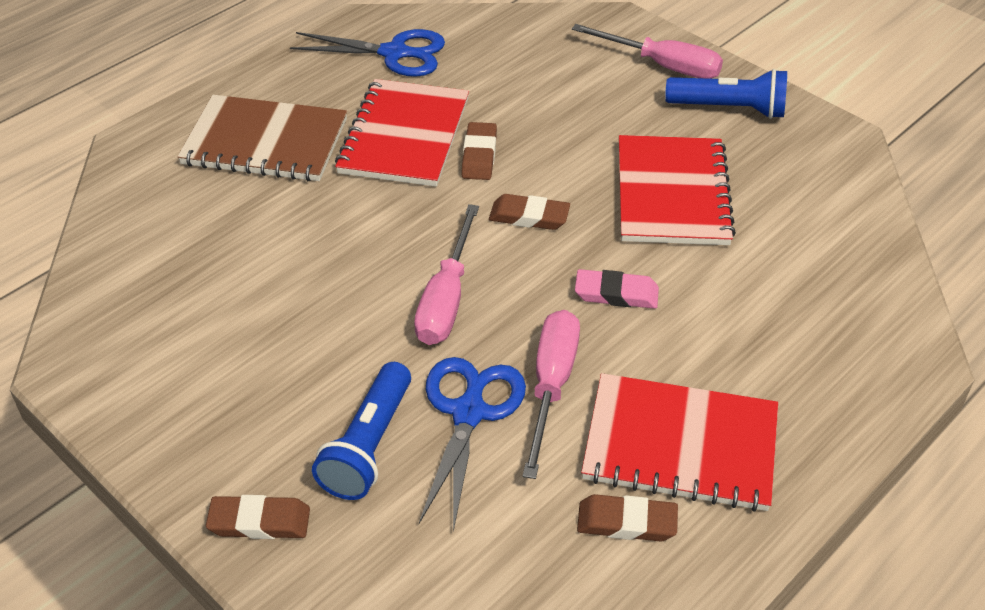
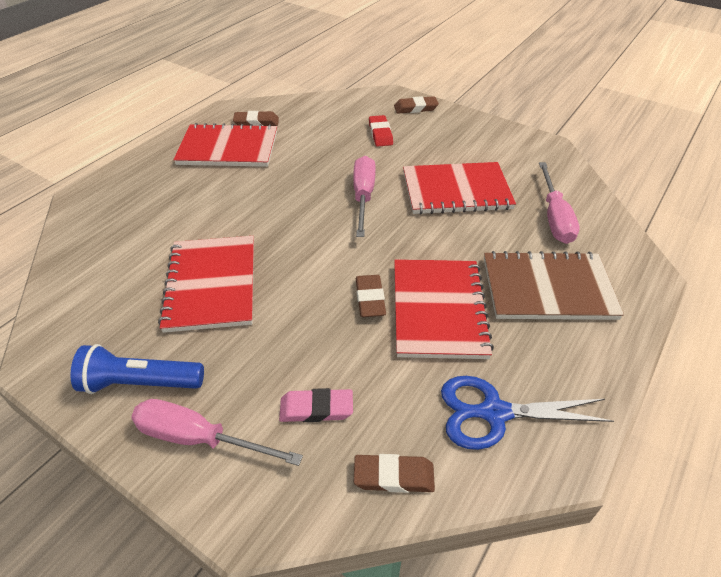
camera: 170 degrees right, 0 degrees up
(294, 291) = (456, 190): none -> red notebook
(368, 445) = (380, 134): blue flashlight -> red eraser
(469, 413) = (336, 149): blue scissors -> none
(529, 216) = (321, 253): brown eraser -> brown eraser (394, 476)
(551, 385) = (294, 164): pink screwdriver -> pink screwdriver (554, 217)
(616, 293) = (258, 211): pink eraser -> pink eraser (316, 408)

